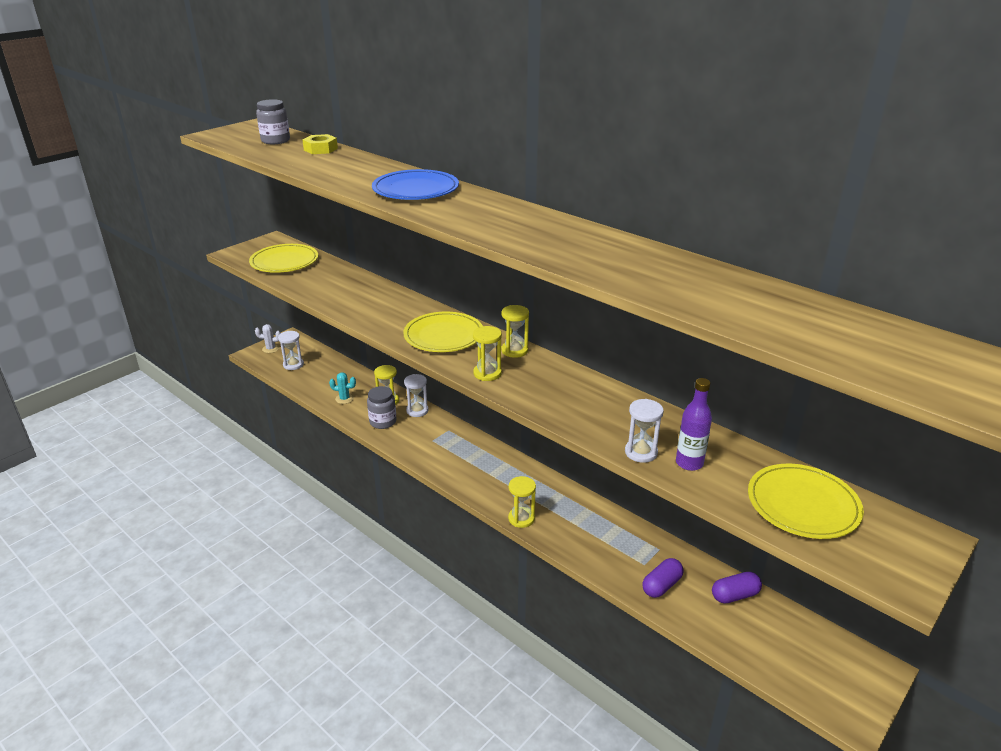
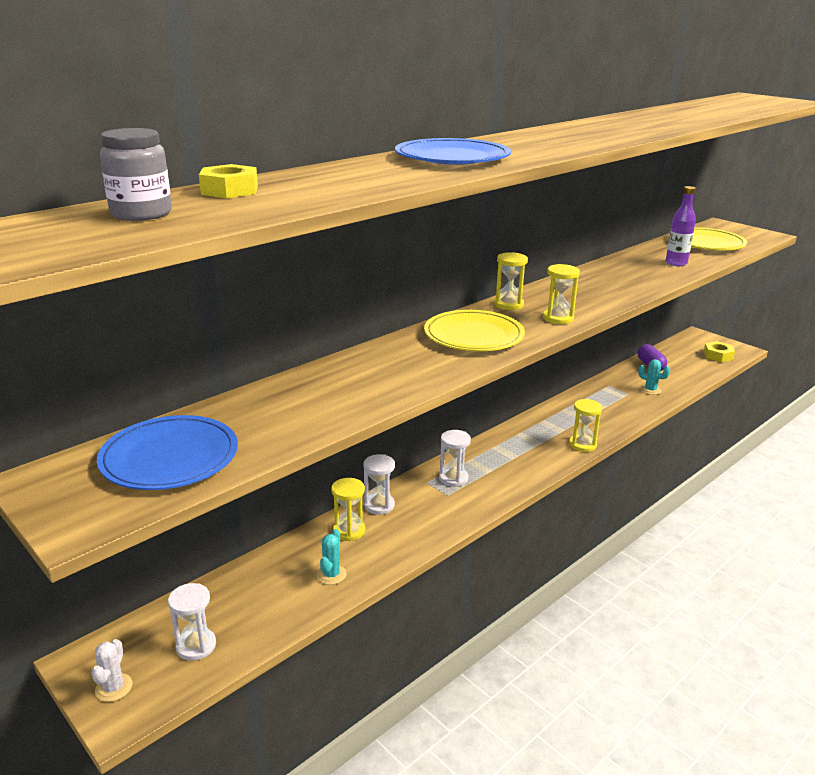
camera: 85 degrees left, 5 degrees down
(284, 261) = (169, 457): yellow plate -> blue plate
(383, 422) = (400, 535): grey jar -> none
(641, 452) = (669, 274): white hourglass -> white hourglass (453, 478)
(661, 585) = (650, 390): purple capsule -> turquoise cactus
(809, 680) = (718, 355): none -> yellow nut

